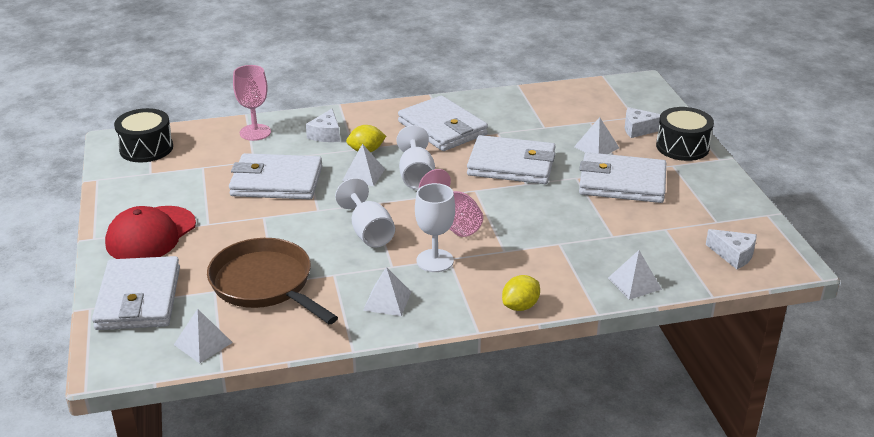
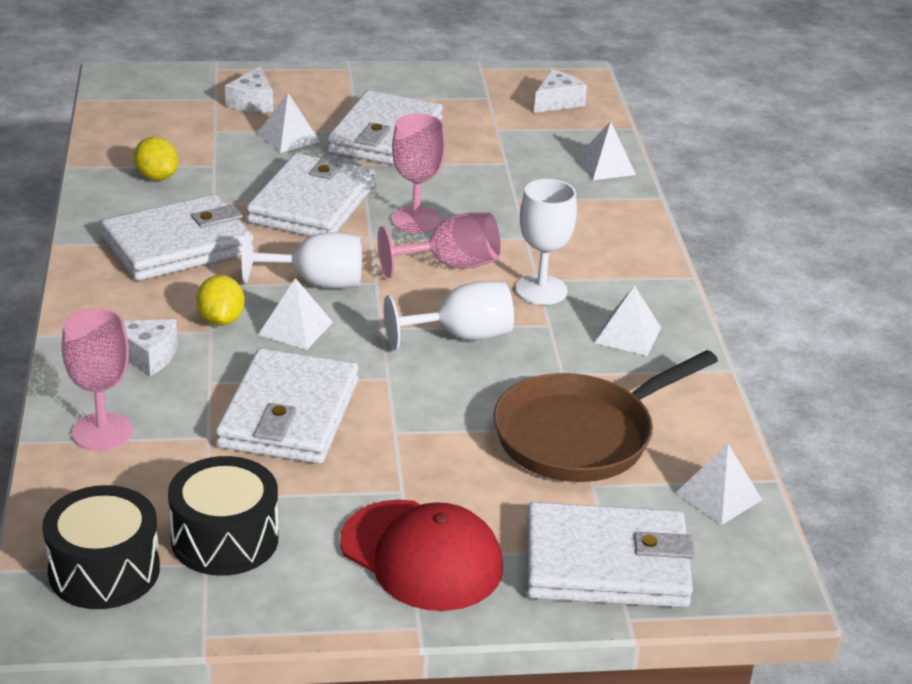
camera: 85 degrees left, 0 degrees up
(508, 204) = (415, 220): none -> pink goblet
(520, 306) = (645, 242): yellow lemon -> yellow lemon (157, 177)
(682, 147) = (310, 84): black drum -> black drum (224, 539)

